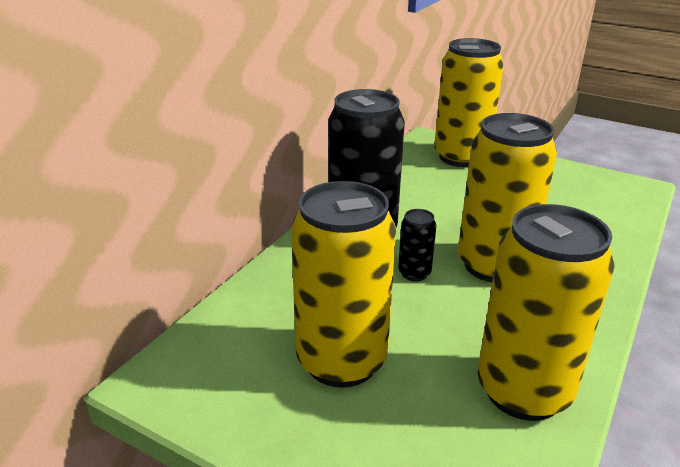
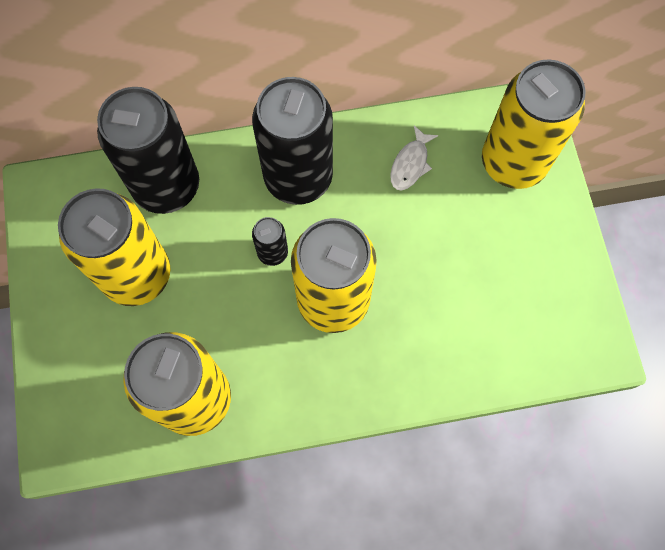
camera: 50 degrees right, 40 degrees up
(276, 297) = (167, 186): none -> black can
(414, 187) = (410, 164): none -> white fish

